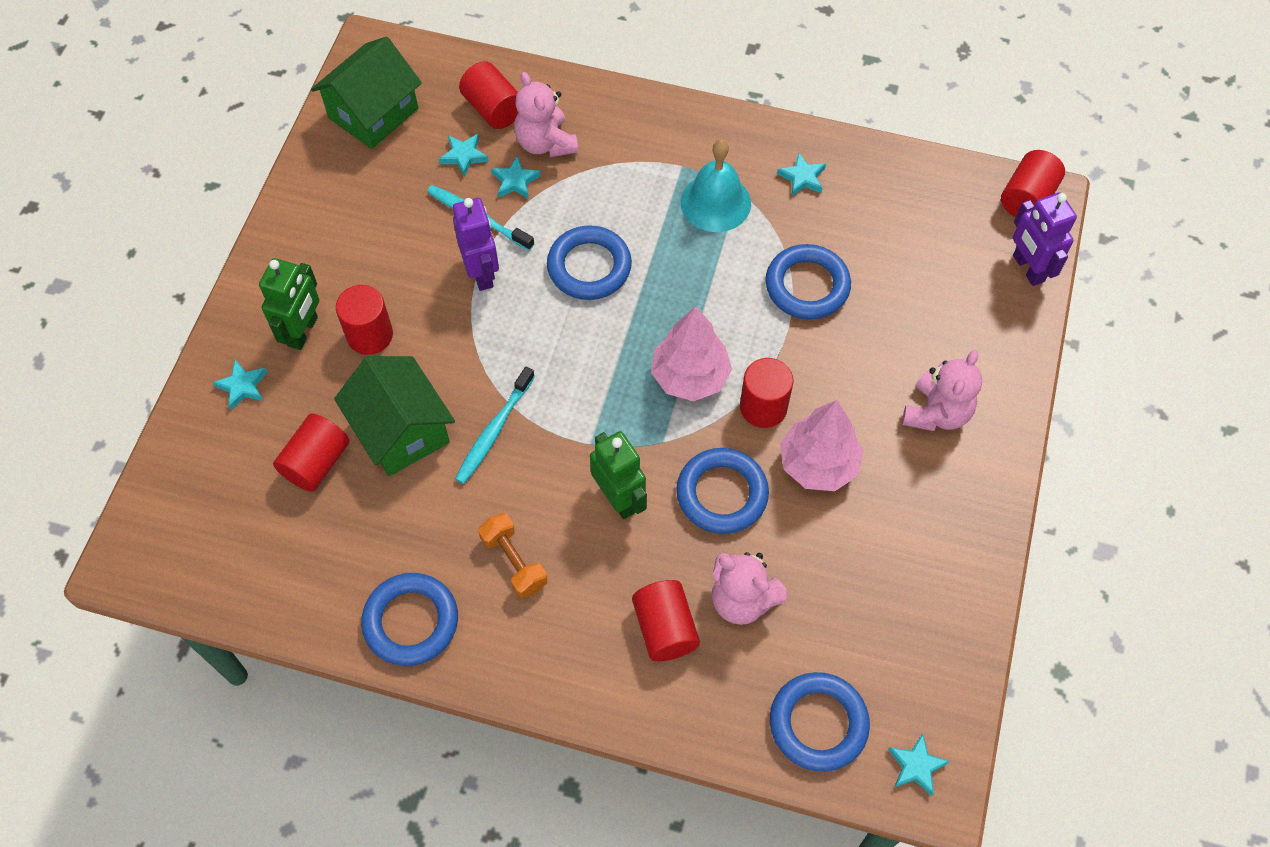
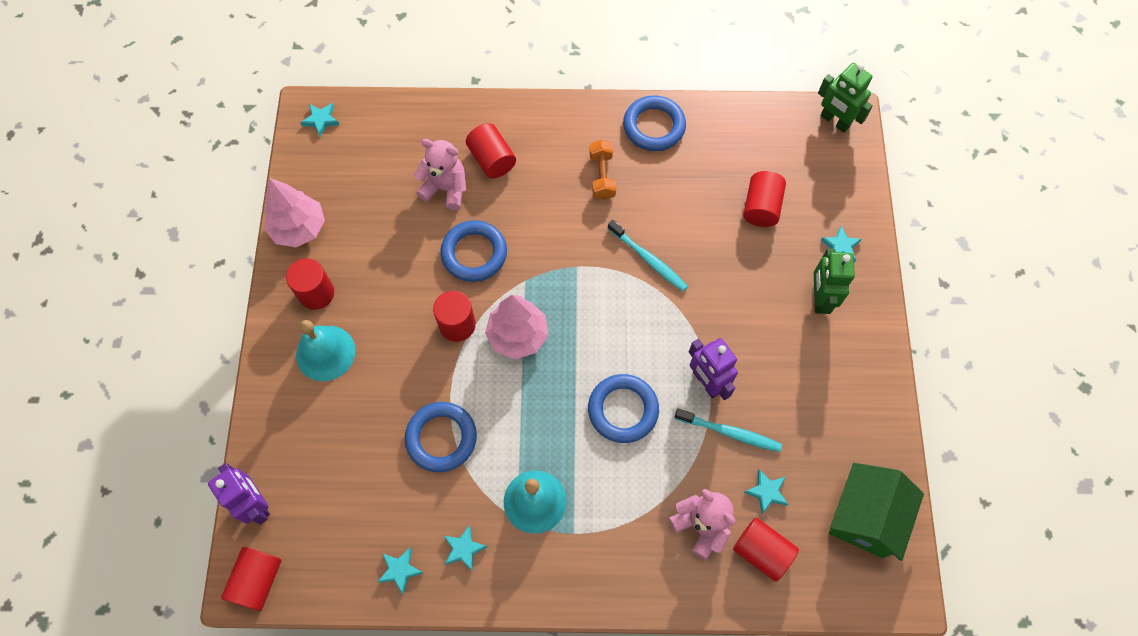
camera: 165 degrees right, 5 degrees up
(370, 335) = (769, 308): red cylinder -> red cylinder (316, 293)
(401, 431) = (713, 243): green house -> none
(494, 430) = (648, 259): turquoise toothbrush -> turquoise toothbrush turned 120 degrees clockwise
(514, 562) = (602, 176): orange dumbbell -> orange dumbbell turned 45 degrees clockwise
(515, 181) = (712, 478): turquoise star -> turquoise star (400, 570)
(619, 498) = (545, 233): green robot -> green robot (834, 121)
(818, 464) = (409, 291): pink tree -> pink tree (299, 228)
(818, 723) = (384, 129): blue ring -> none
(936, 412) = (325, 353): pink teddy bear -> turquoise bell

